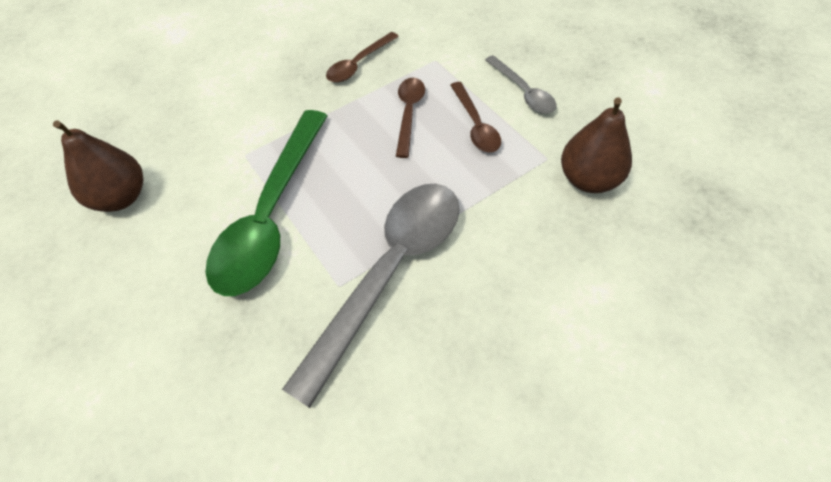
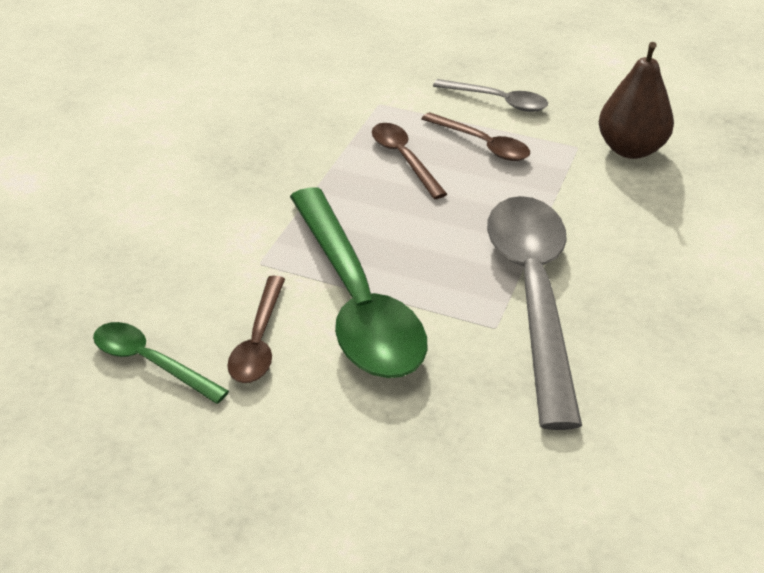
camera: 35 degrees left, 15 degrees down
(121, 197) = (150, 362): brown pear -> green spoon
(359, 64) = (298, 134): brown spoon -> brown spoon (259, 341)

